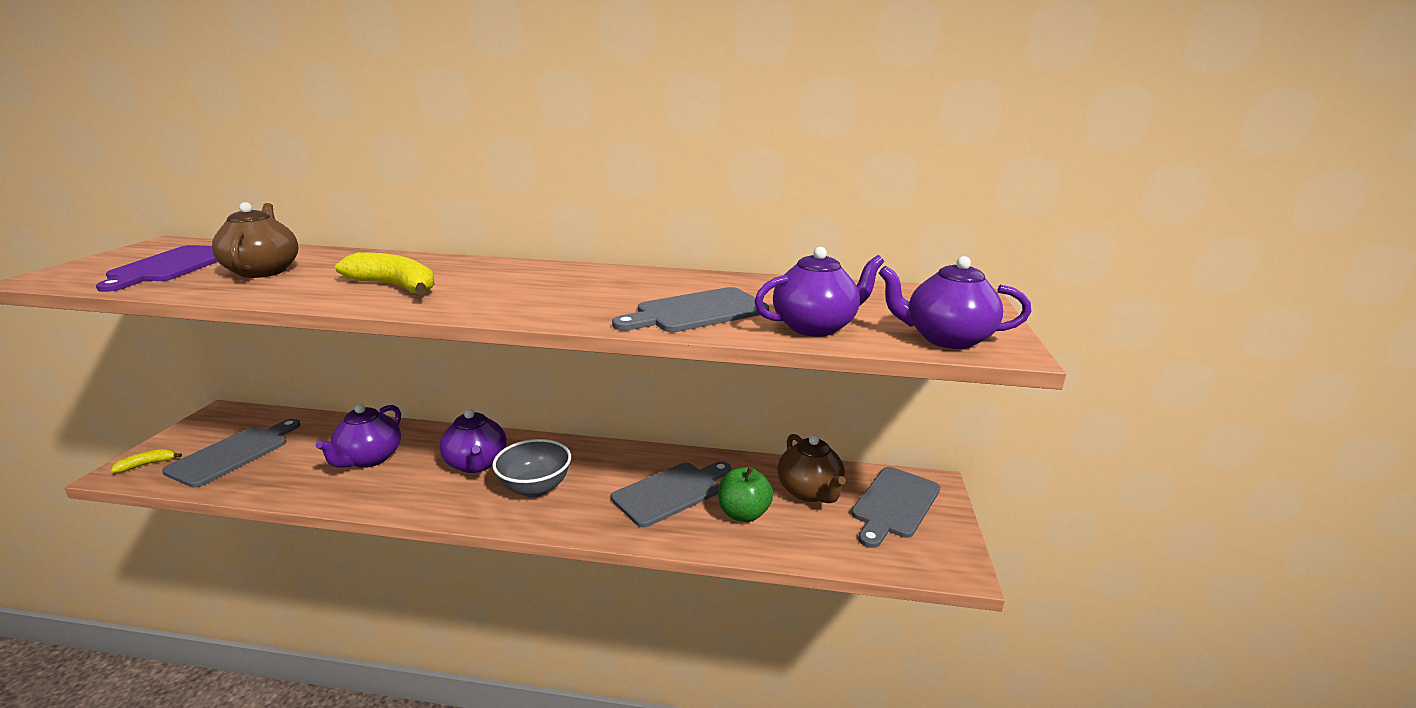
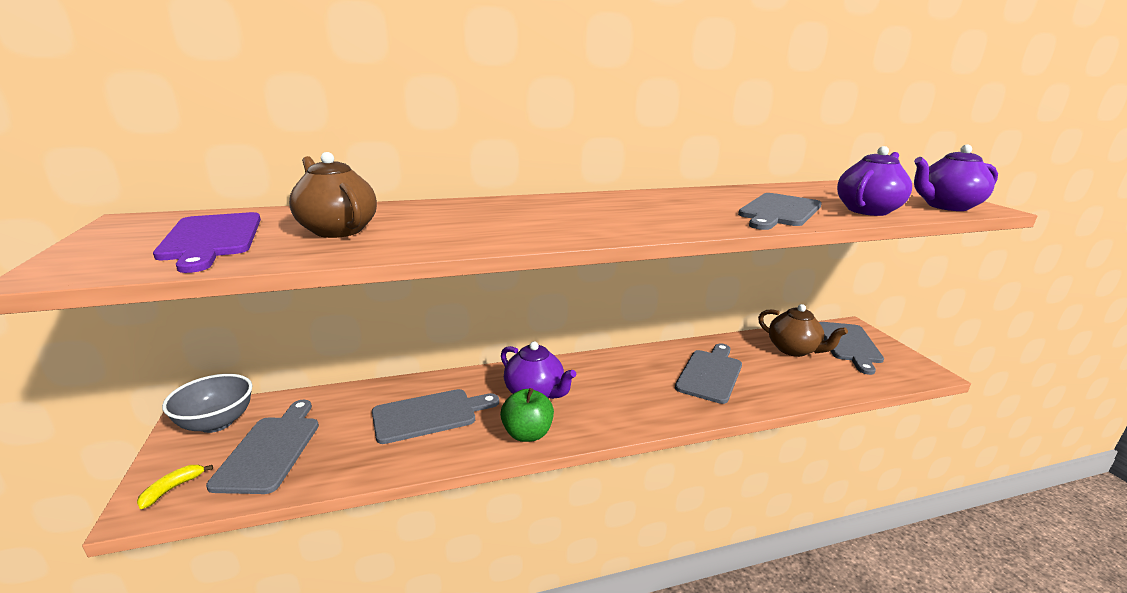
camera: 25 degrees left, 0 degrees up
(369, 459) = (429, 415): purple teapot -> grey cutting board
(395, 286) = (509, 225): yellow banana -> none
(535, 488) = (609, 398): grey bowl -> grey bowl (217, 423)
(743, 514) = (775, 375): green apple -> green apple (527, 434)

